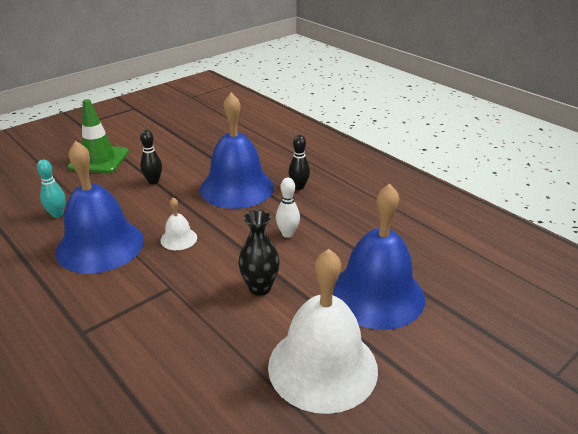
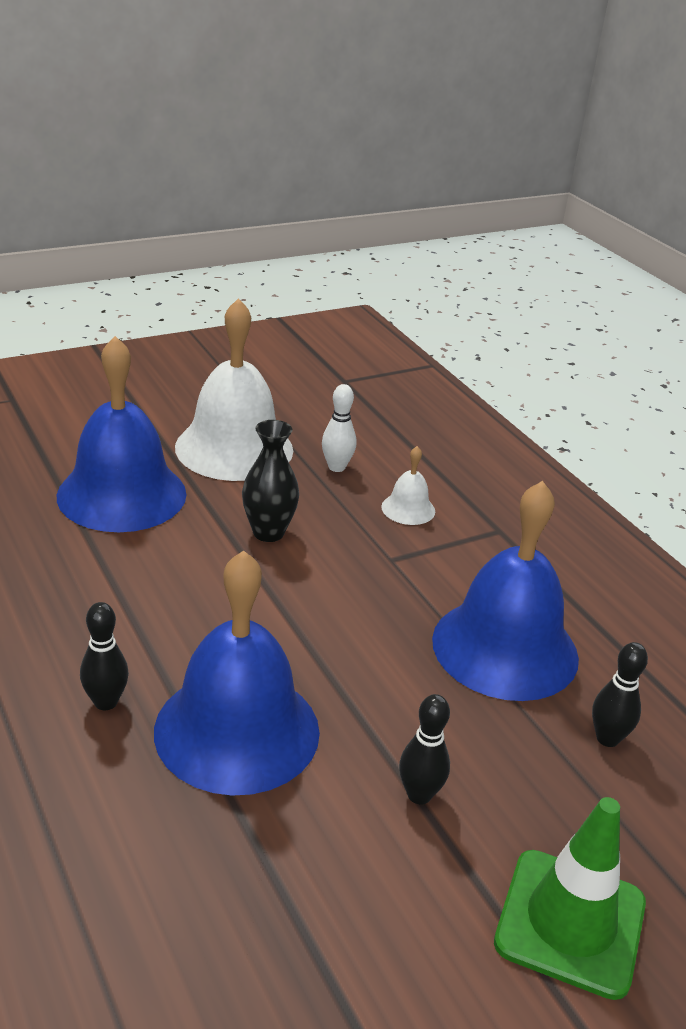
camera: 170 degrees left, 0 degrees up
(57, 214) = (607, 738): turquoise bowling pin -> black bowling pin
(178, 239) = (373, 632): white bell -> white bell (408, 509)
(287, 234) = (188, 602): white bowling pin -> white bowling pin (336, 467)

